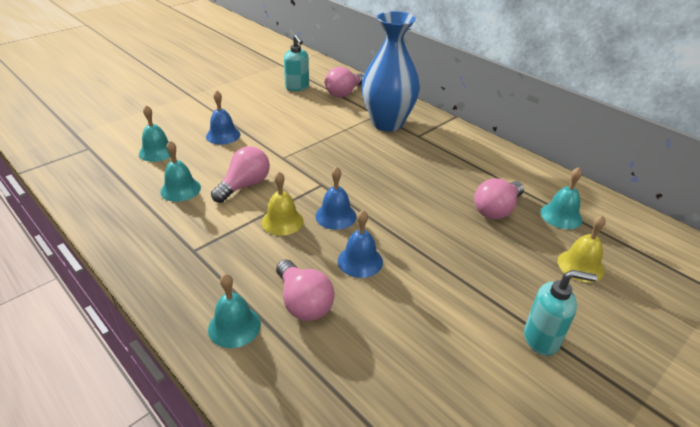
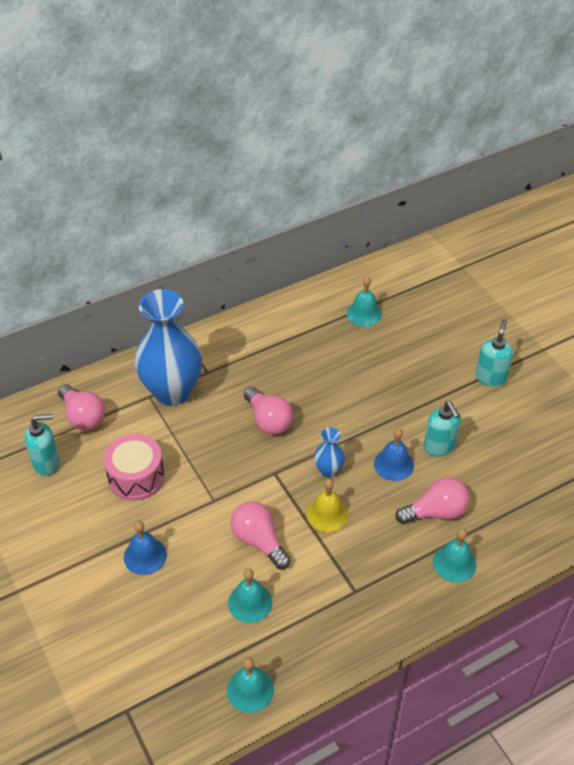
camera: 75 degrees left, 10 degrees up
(157, 151) = (161, 628): turquoise bell -> turquoise bell (250, 689)
(296, 121) = (136, 477): none -> pink drum
(335, 216) = (328, 470): blue bell -> blue vase
(400, 297) = (439, 447): none -> turquoise soap dispenser
(496, 210) = (346, 352): pink light bulb -> pink light bulb (268, 420)
(580, 265) = (424, 326): yellow bell -> none

